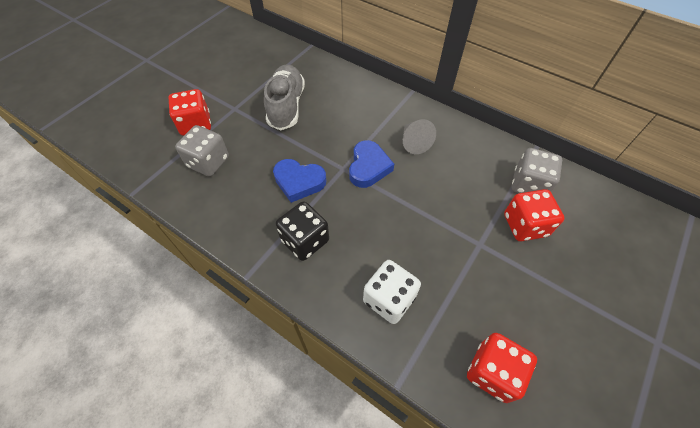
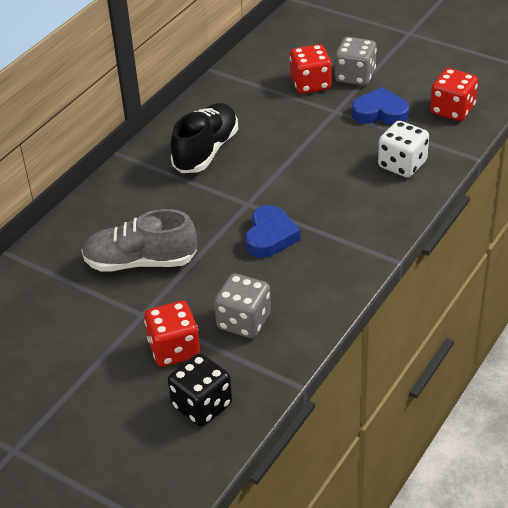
camera: 90 degrees left, 15 degrees down
(305, 240) = (348, 223): black dice -> black dice (202, 405)
(368, 167) = (245, 184): blue heart -> blue heart (380, 112)
(414, 142) = (206, 151): grey cone -> black shoe
(529, 185) = (261, 78): grey dice -> grey dice (355, 76)

